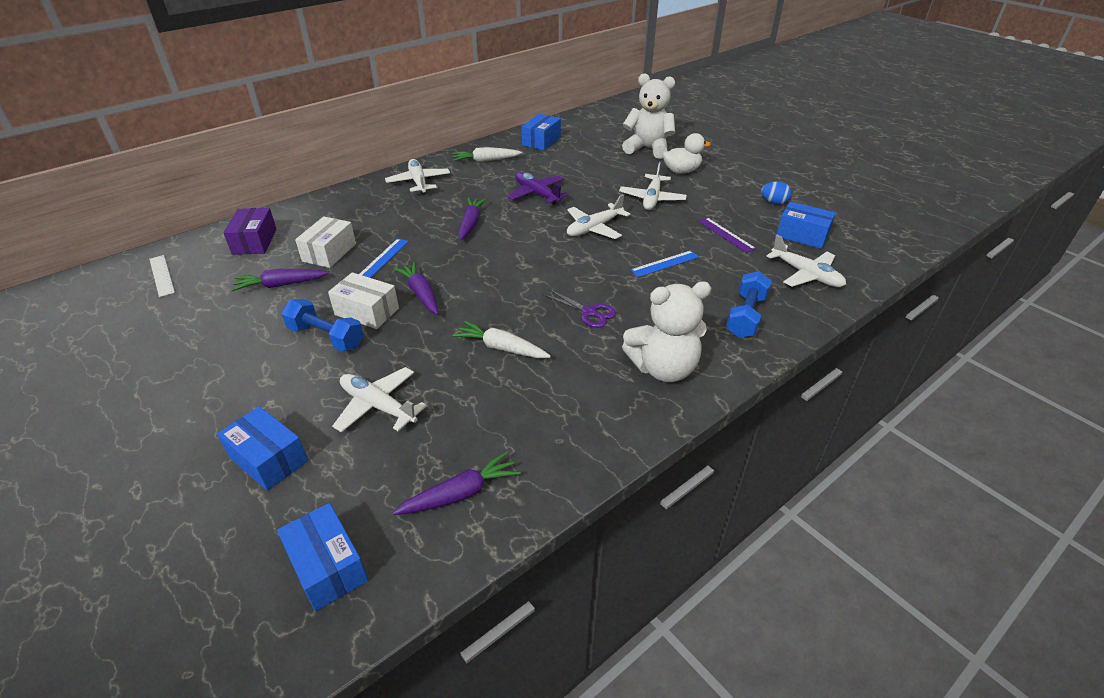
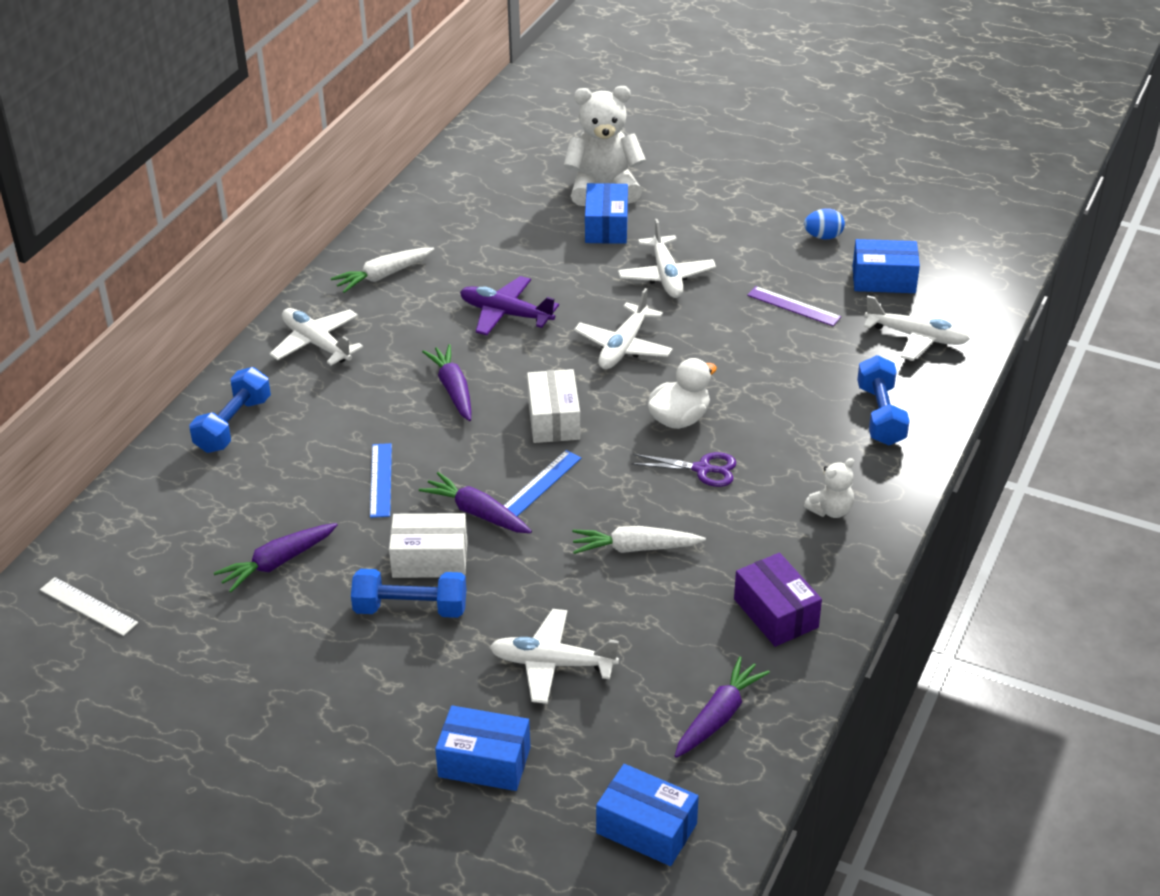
camera: 25 degrees left, 0 degrees up
(254, 241) = (168, 514): purple box -> purple box (775, 613)
(329, 252) = (296, 495): white box -> white box (553, 419)
(335, 208) = (233, 425): none -> blue dumbbell
(541, 141) = (438, 216): blue box -> blue box (606, 226)
(663, 368) = (830, 510): white teddy bear -> white teddy bear, size x0.50
(664, 263) = (746, 372): blue ruler -> blue ruler (541, 483)
(681, 171) = (675, 217): white duck -> white duck (679, 419)

